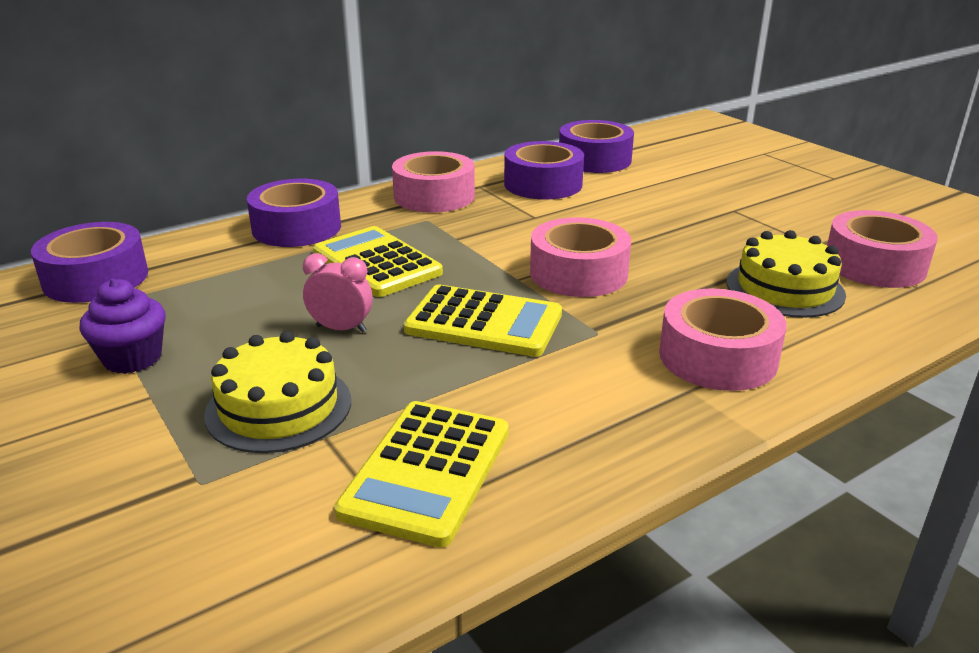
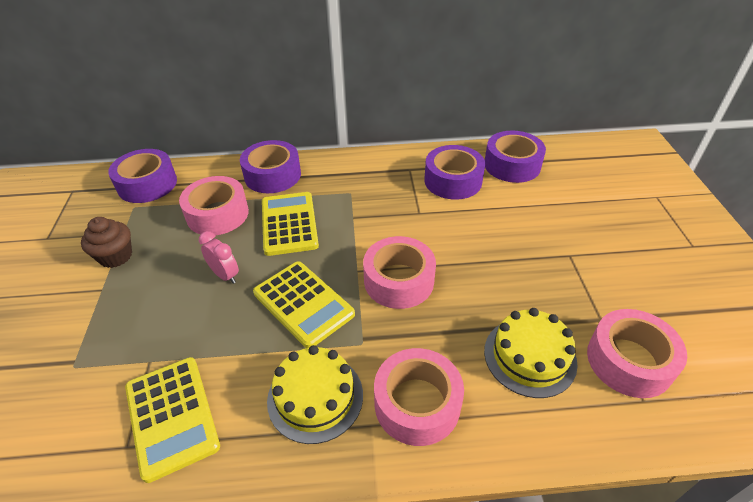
camera: 30 degrees right, 15 degrees up
(132, 358) = (116, 256): purple cupcake -> brown cupcake
(279, 407) = (147, 326): yellow cake -> yellow cake (315, 397)
(427, 471) = (172, 416): yellow calculator -> yellow calculator turned 75 degrees counterclockwise
(434, 196) = (373, 171): pink tape -> pink tape (217, 214)

